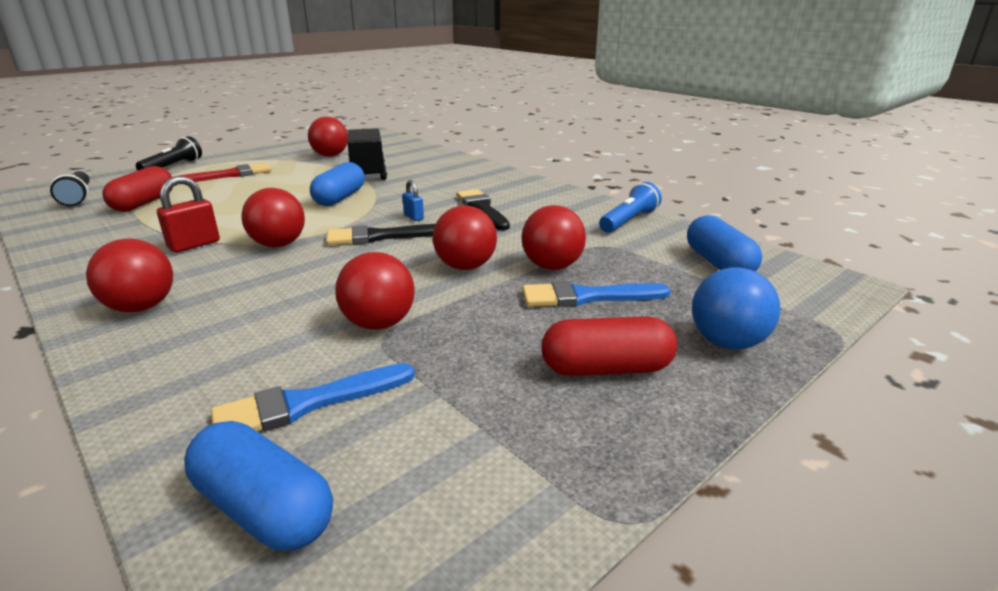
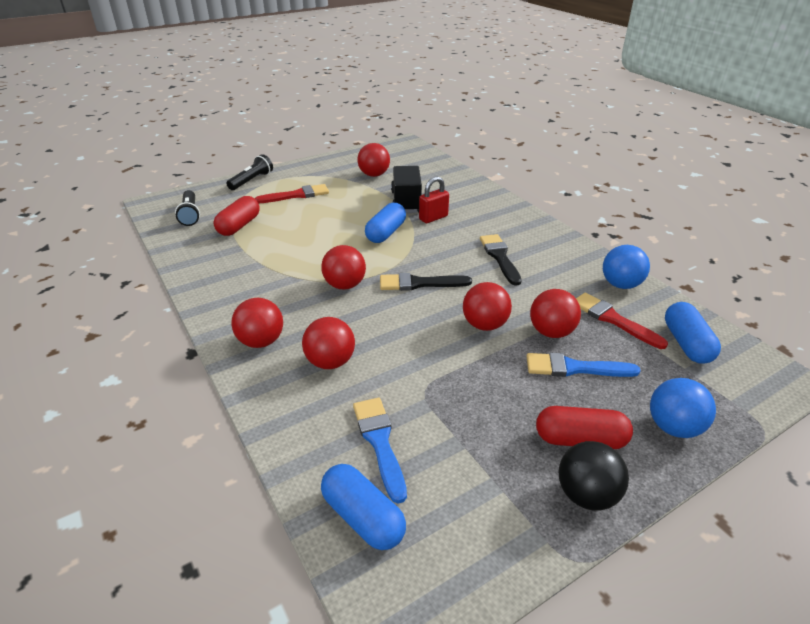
camera: 10 degrees right, 10 degrees up
(194, 245) = (284, 279): red padlock -> red padlock (433, 218)
(306, 404) = (380, 442): blue brush -> blue brush turned 90 degrees clockwise
(379, 324) = (422, 377): red ball -> red ball (330, 362)
(413, 217) = (445, 262): blue padlock -> none
(626, 250) = (613, 319): none -> red brush
(627, 431) = (586, 494): none -> black ball
(628, 221) = (620, 284): blue flashlight -> blue ball

